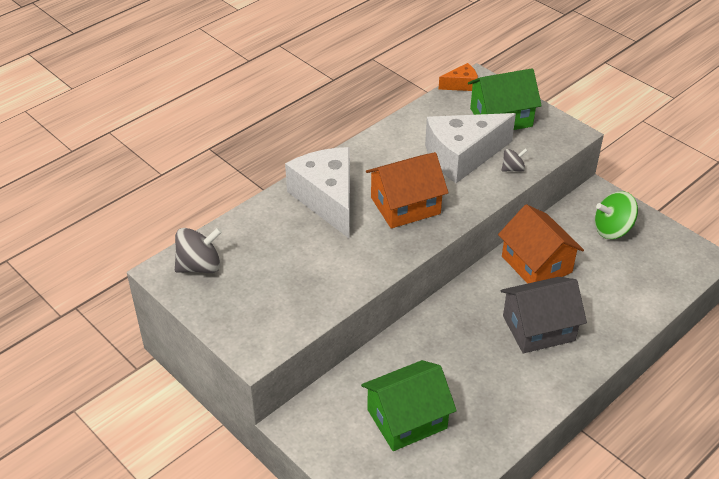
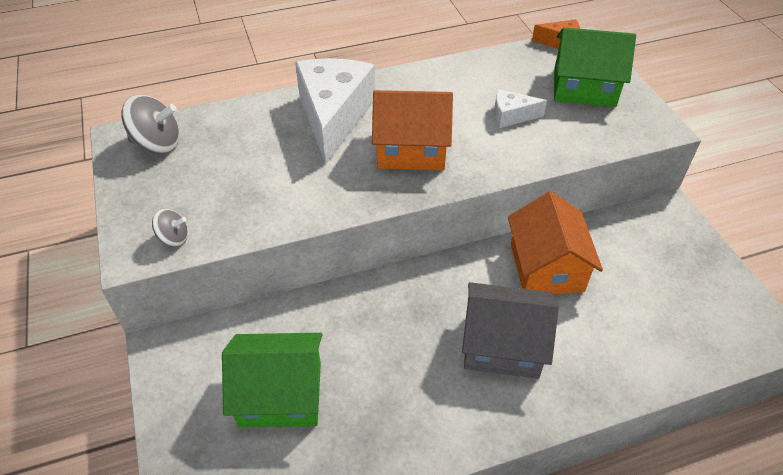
camera: 25 degrees right, 5 degrees up
(462, 156) = (511, 116): white cheese -> white cheese, size x0.46
(513, 169) = (562, 146): grey spinning top -> grey spinning top (174, 238)
(612, 230) = (665, 258): green spinning top -> none

